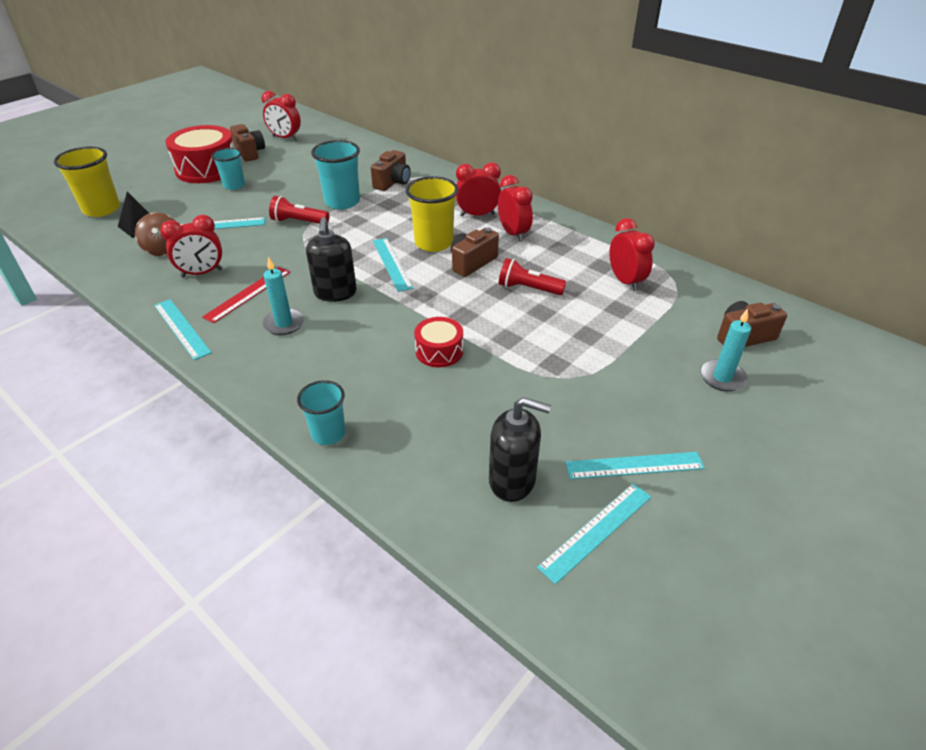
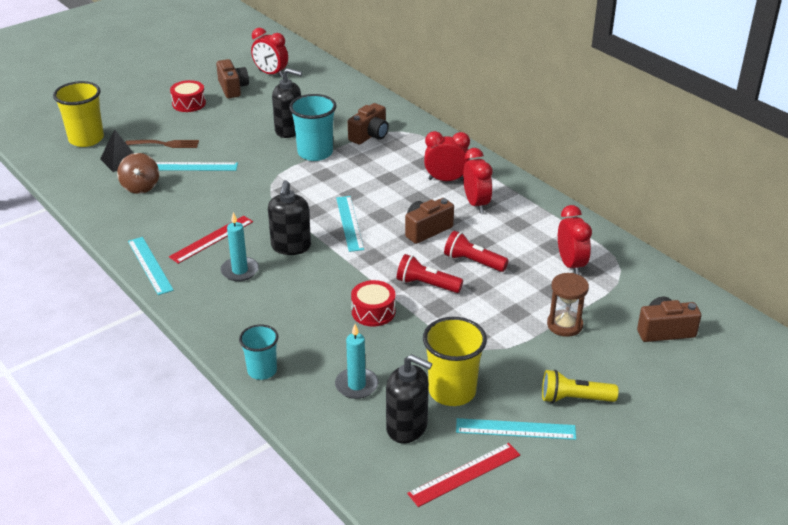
camera: 10 degrees right, 5 degrees down
(187, 207) = (165, 144): none -> brown fork
(202, 273) = (173, 214): red clock -> none
(207, 169) = (189, 103): red drum -> red drum, size x0.54
(234, 185) = (213, 124): turquoise cup -> none
(299, 222) = (269, 170): red flashlight -> red flashlight (427, 285)
(312, 184) = (289, 130): none -> black soap dispenser
(433, 243) = (394, 206): yellow cup -> yellow cup (452, 391)
(596, 531) = (464, 474): turquoise ruler -> red ruler
(642, 342) = (564, 325): none -> brown hourglass
(684, 421) = (574, 399): none -> yellow flashlight
(722, 377) = (626, 366): turquoise candle -> turquoise candle (356, 385)

